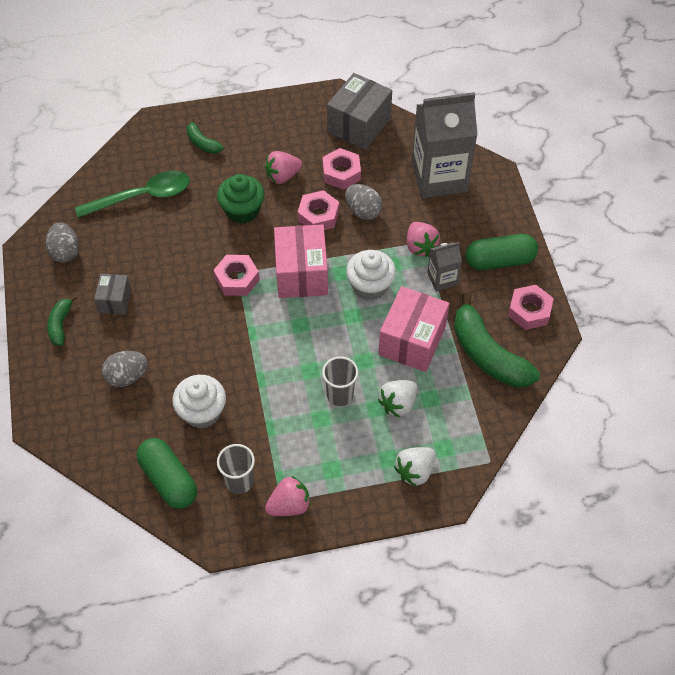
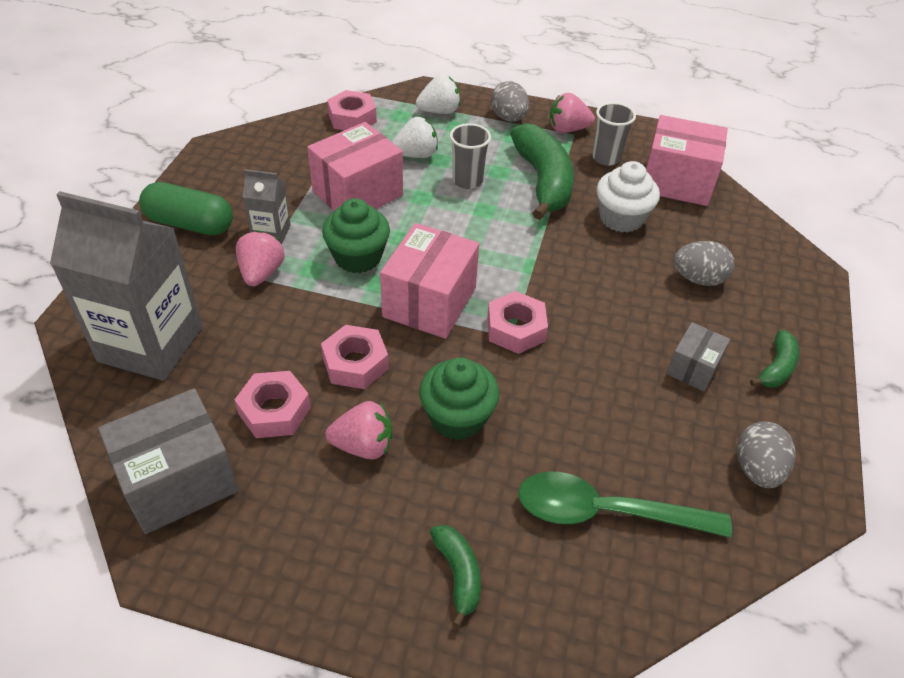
camera: 155 degrees left, 10 degrees down
(169, 480) = (677, 182): green capsule -> pink box
(363, 211) = (292, 343): grey egg -> grey egg (508, 118)
(370, 286) = (358, 257): white cupcake -> green cupcake
(487, 354) = (294, 157): green banana -> green banana (543, 181)
(529, 311) = (214, 172): pink nut -> pink nut (352, 118)

